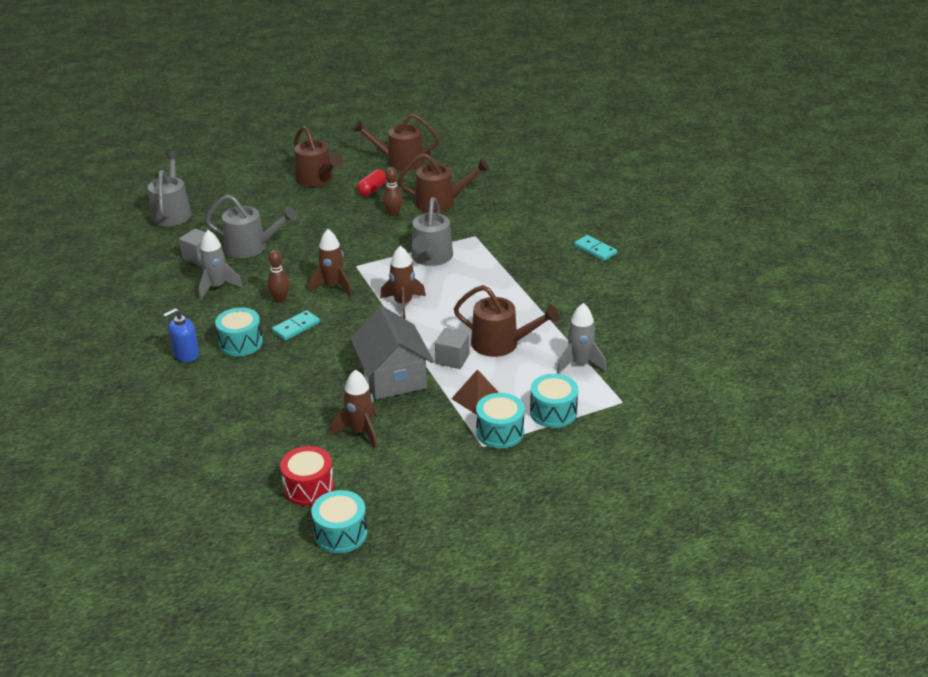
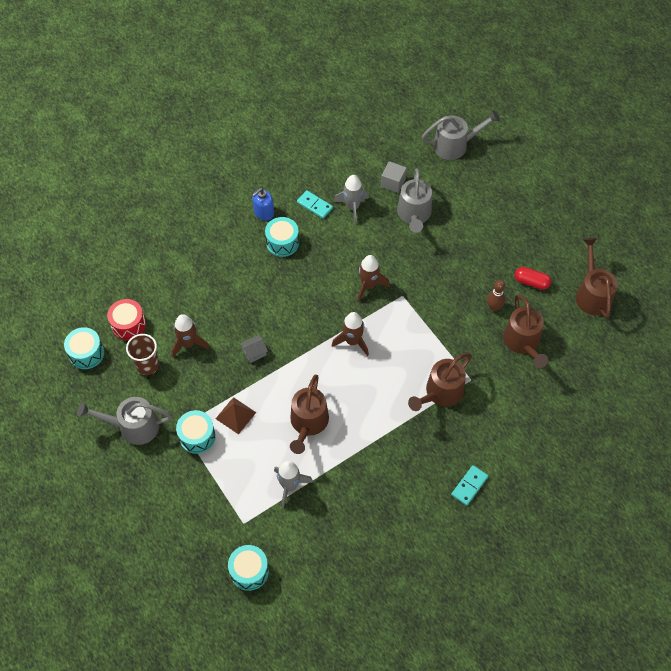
camera: 80 degrees right, 25 degrees up
(186, 354) = (263, 213): blue soap dispenser -> blue soap dispenser turned 90 degrees counterclockwise
(280, 299) = (343, 253): brown bowling pin -> none
(296, 327) = (308, 273): turquoise domino -> turquoise domino (315, 205)
(317, 180) = (537, 235): brown watering can -> brown watering can (441, 393)
(381, 472) = (147, 365): none -> brown cup
(393, 377) = (254, 352): grey house -> grey house, size x0.41
(431, 258) = (426, 350): grey watering can -> grey watering can (133, 426)
(452, 359) = (283, 390): grey cube -> none
(553, 412) = (224, 472): turquoise drum -> turquoise drum (249, 571)

